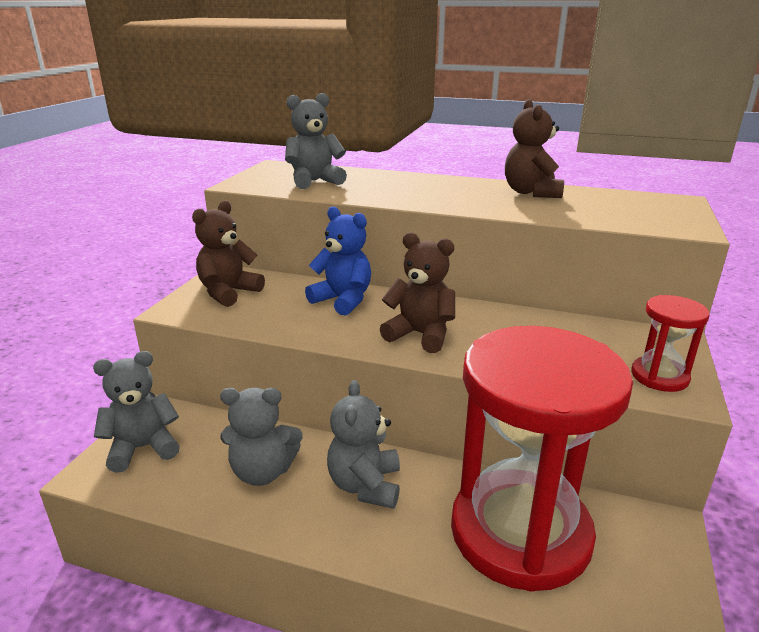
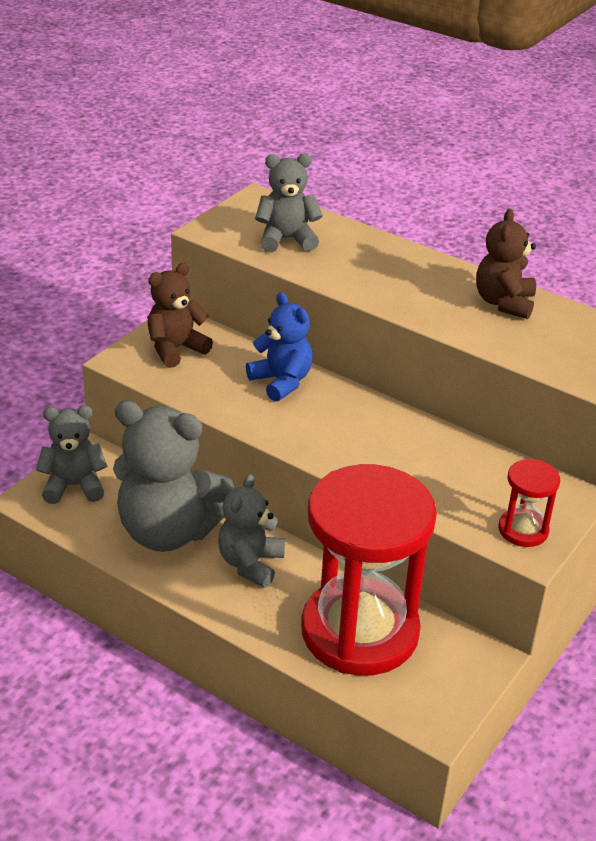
camera: 15 degrees right, 10 degrees up
(263, 472) = (169, 531): grey teddy bear -> grey teddy bear, size x1.73
(420, 335) = (334, 439): brown teddy bear -> none

